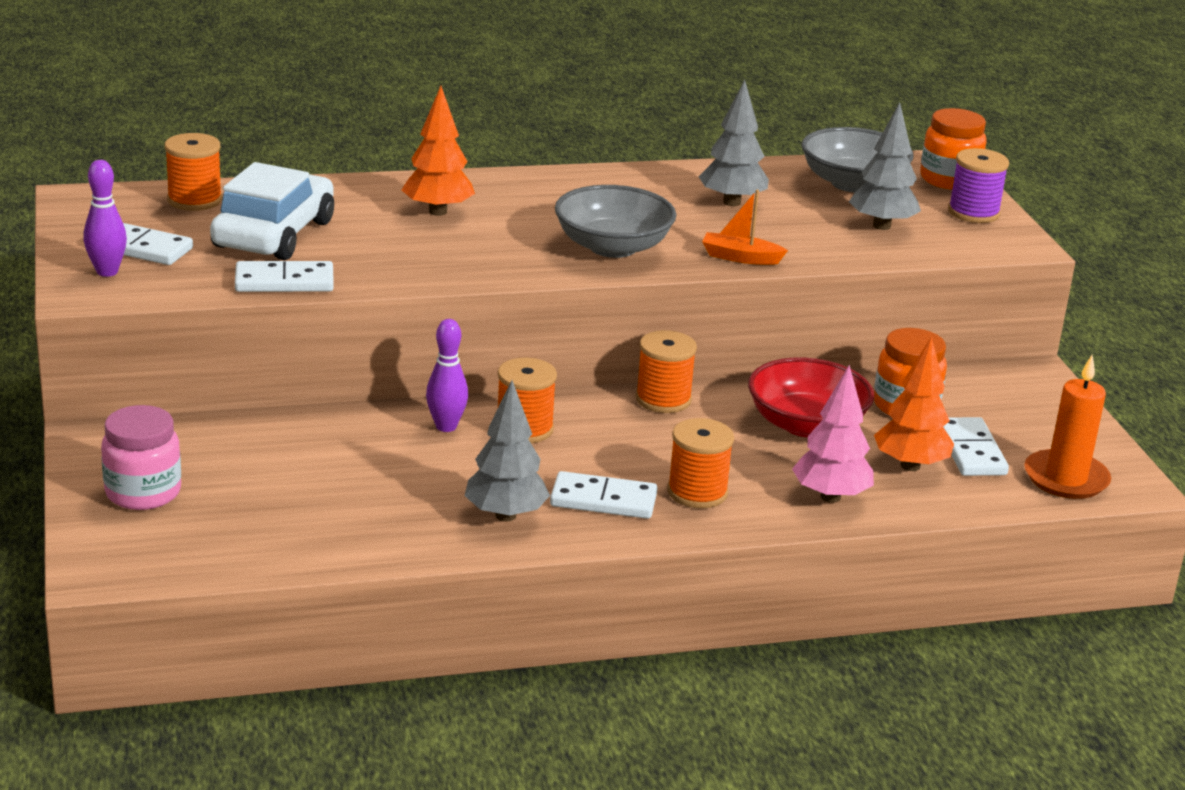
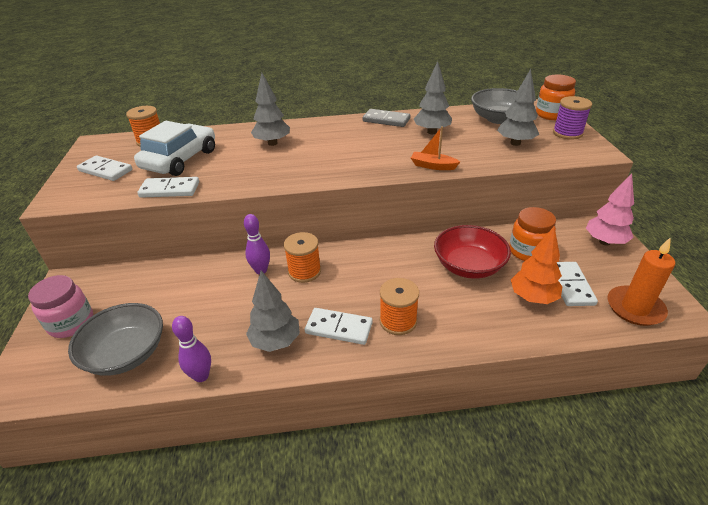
camera: 10 degrees right, 10 degrees up
(107, 272) = (78, 186): purple bowling pin -> purple bowling pin (201, 376)
(437, 211) = (272, 143): orange tree -> grey tree
(613, 247) = (361, 161): grey bowl -> grey bowl (126, 353)
(643, 178) = (386, 120): none -> grey domino
(663, 399) = (387, 249): orange spool -> none
(830, 497) = (482, 324): pink tree -> pink tree (604, 242)

